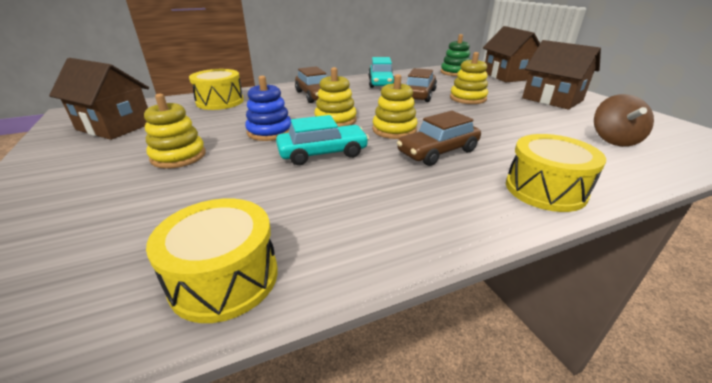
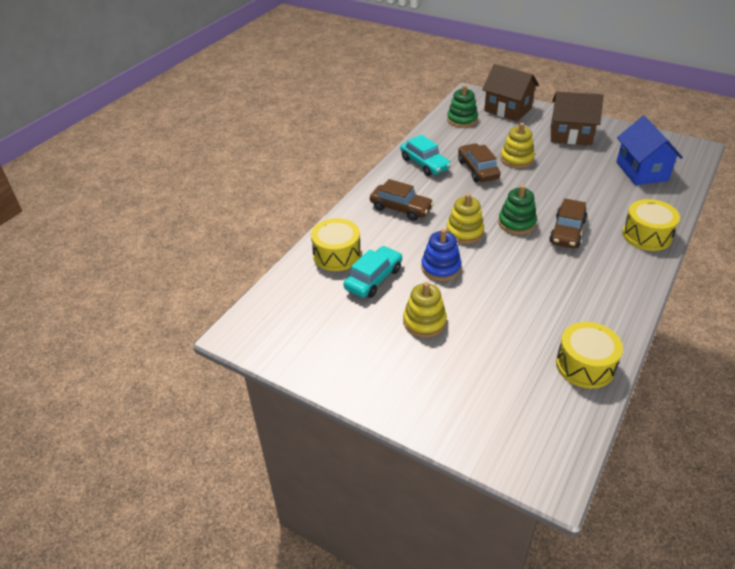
camera: 35 degrees left, 10 degrees up
(115, 126) = (313, 325): brown house -> none
(323, 153) = (507, 269): turquoise car -> turquoise car (373, 279)
(394, 130) = (516, 223): yellow stacking toy -> green stacking toy
(613, 140) = (641, 171): brown spinning top -> blue house

